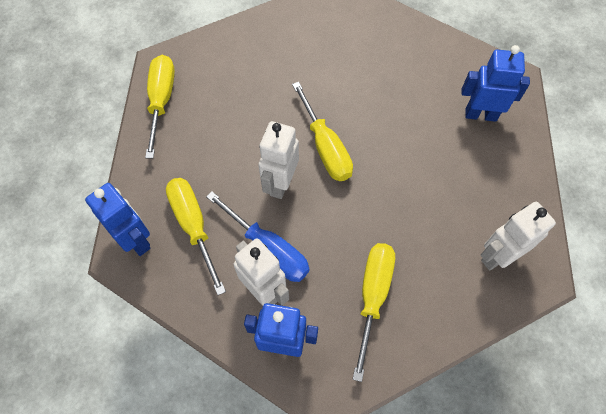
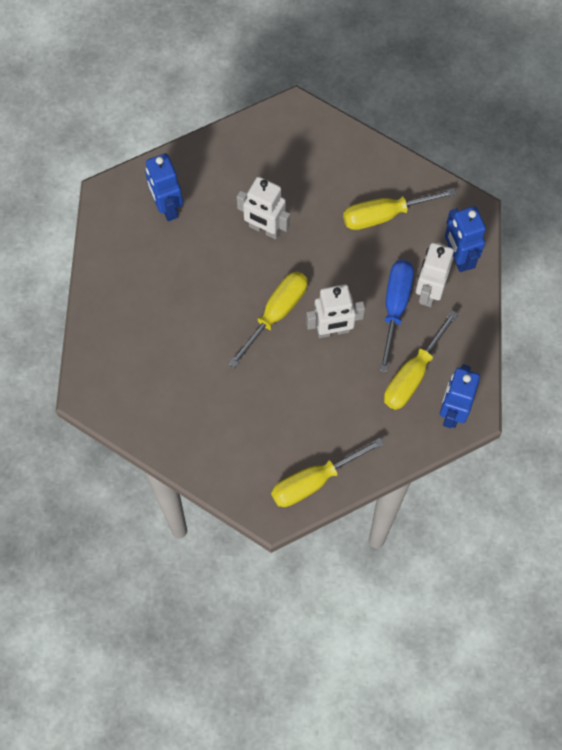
camera: 120 degrees left, 5 degrees up
(497, 256) = (297, 145): white robot -> white robot (264, 229)

